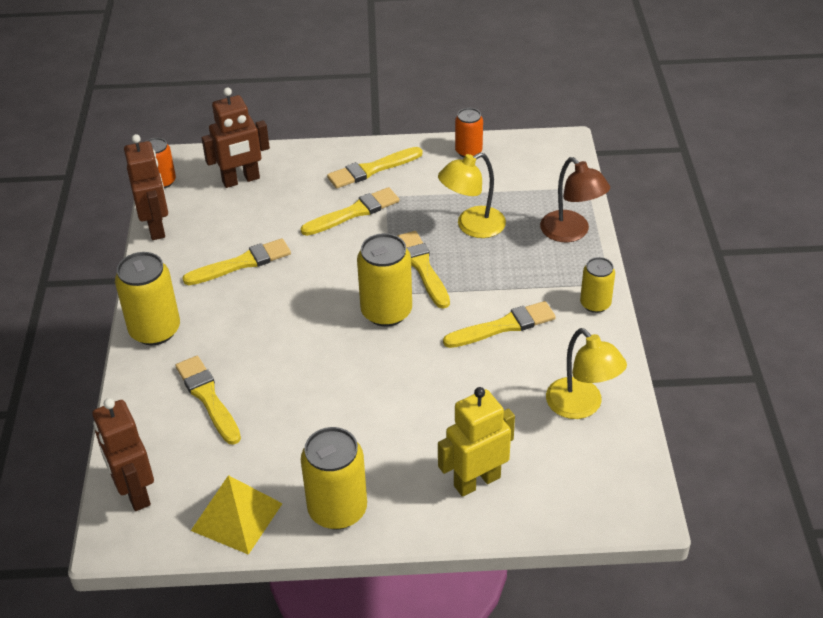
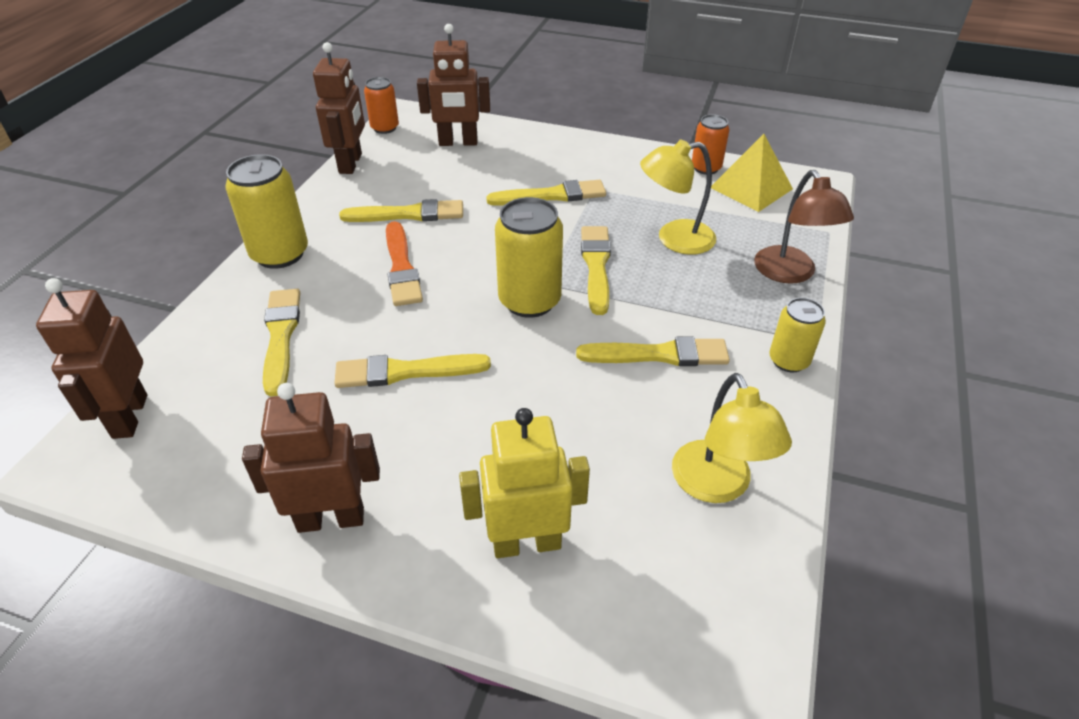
camera: 20 degrees right, 0 degrees up
(236, 516) = (212, 485): yellow pyramid -> yellow pyramid (751, 188)
(267, 313) = (401, 268): none -> orange brush
(337, 510) = (331, 519): yellow can -> brown robot
(372, 169) = (594, 162): yellow brush -> yellow brush (406, 371)

